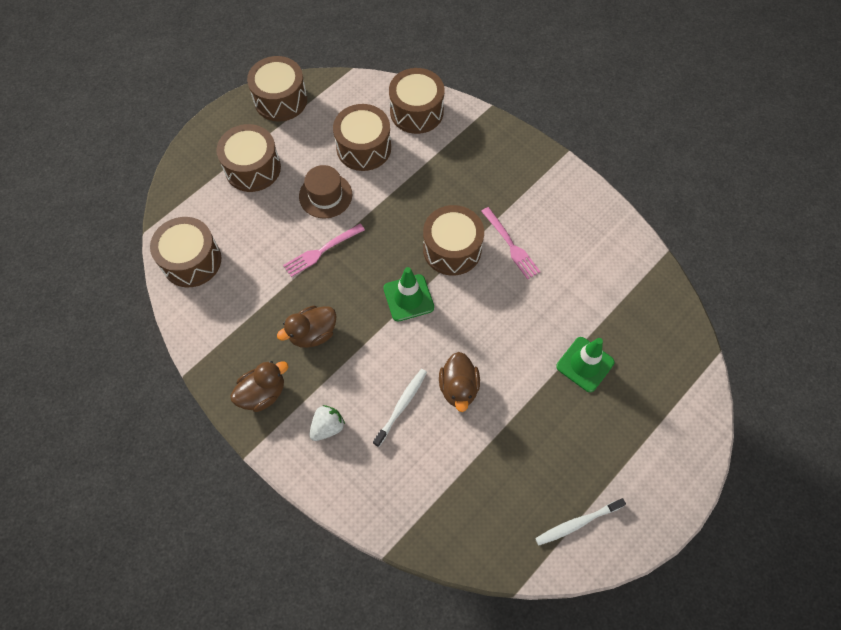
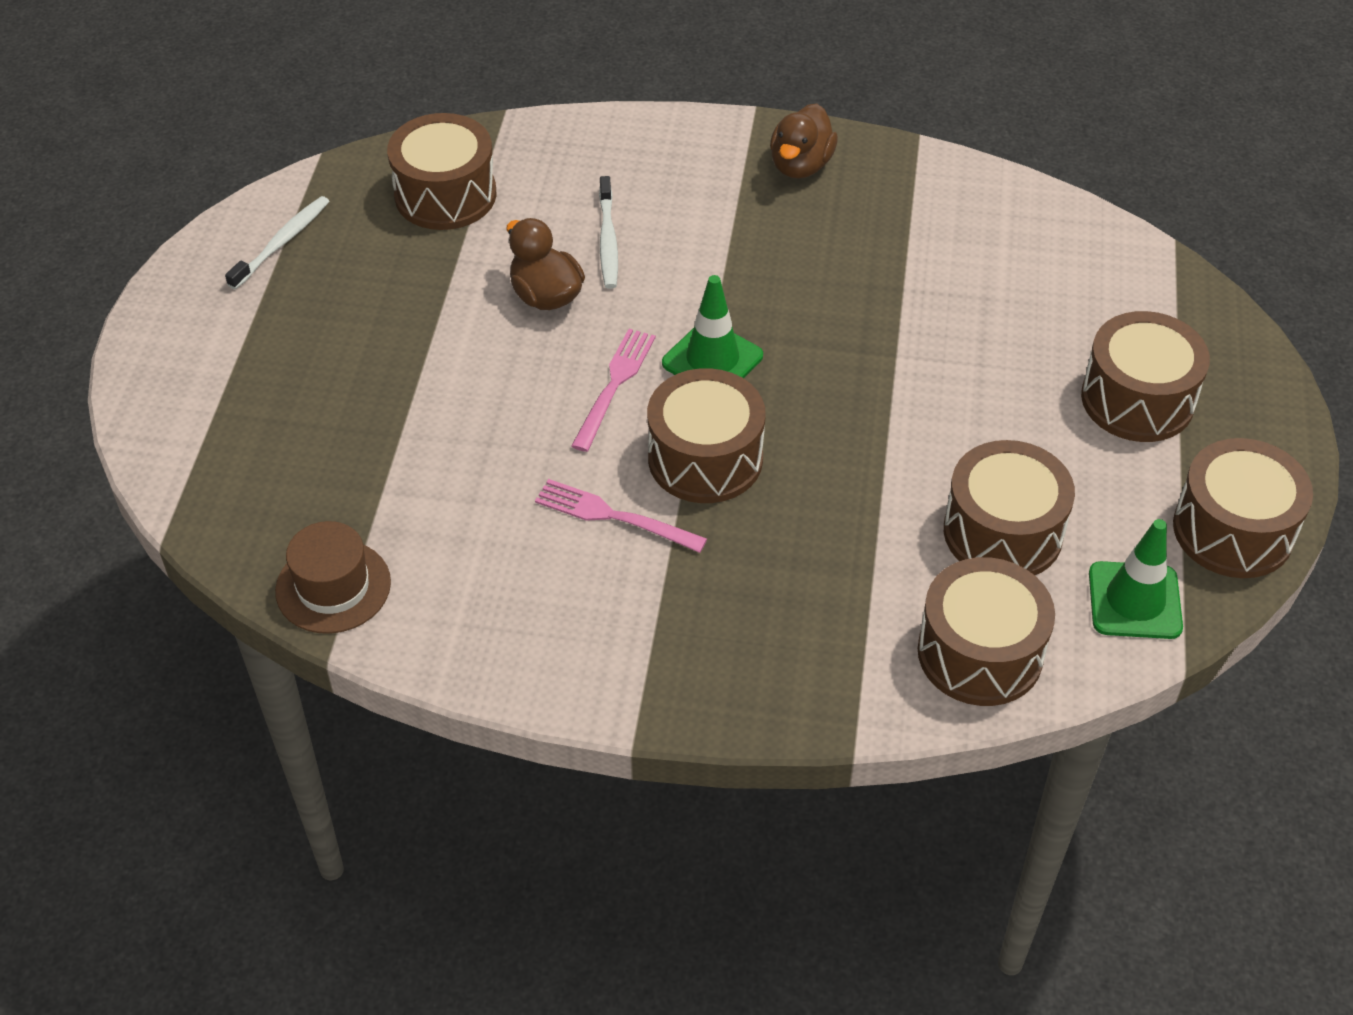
camera: 145 degrees right, 15 degrees down
(191, 261) = (1066, 242): brown drum -> brown drum (445, 195)
(313, 333) = (804, 251): brown duck -> none
(321, 251) = (901, 348): pink fork -> pink fork (614, 384)
(325, 195) = (981, 424): brown hat -> brown hat (333, 587)
(327, 427) = (684, 176): white strawberry -> none
(585, 364) = (377, 414): green traffic cone -> green traffic cone (1134, 601)

